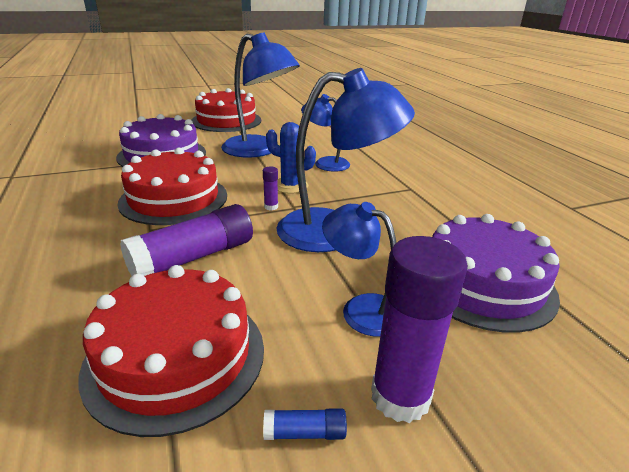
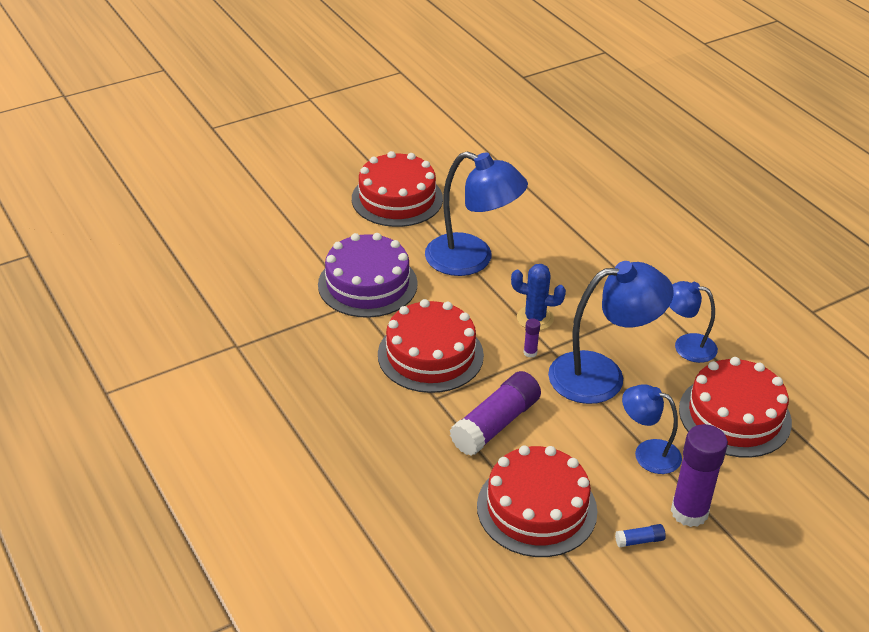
camera: 10 degrees left, 10 degrees up
(325, 163) = (555, 273): blue lamp -> blue lamp (686, 346)
(483, 283) = (734, 415): purple cake -> red cake

